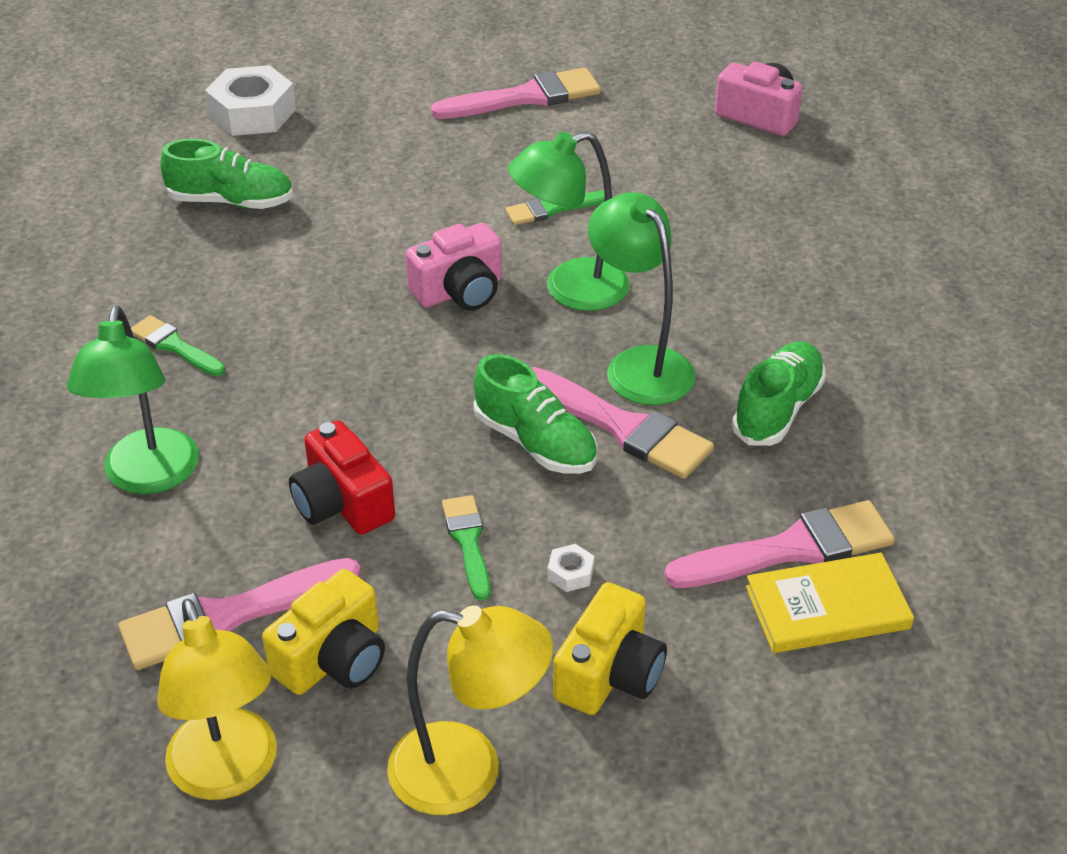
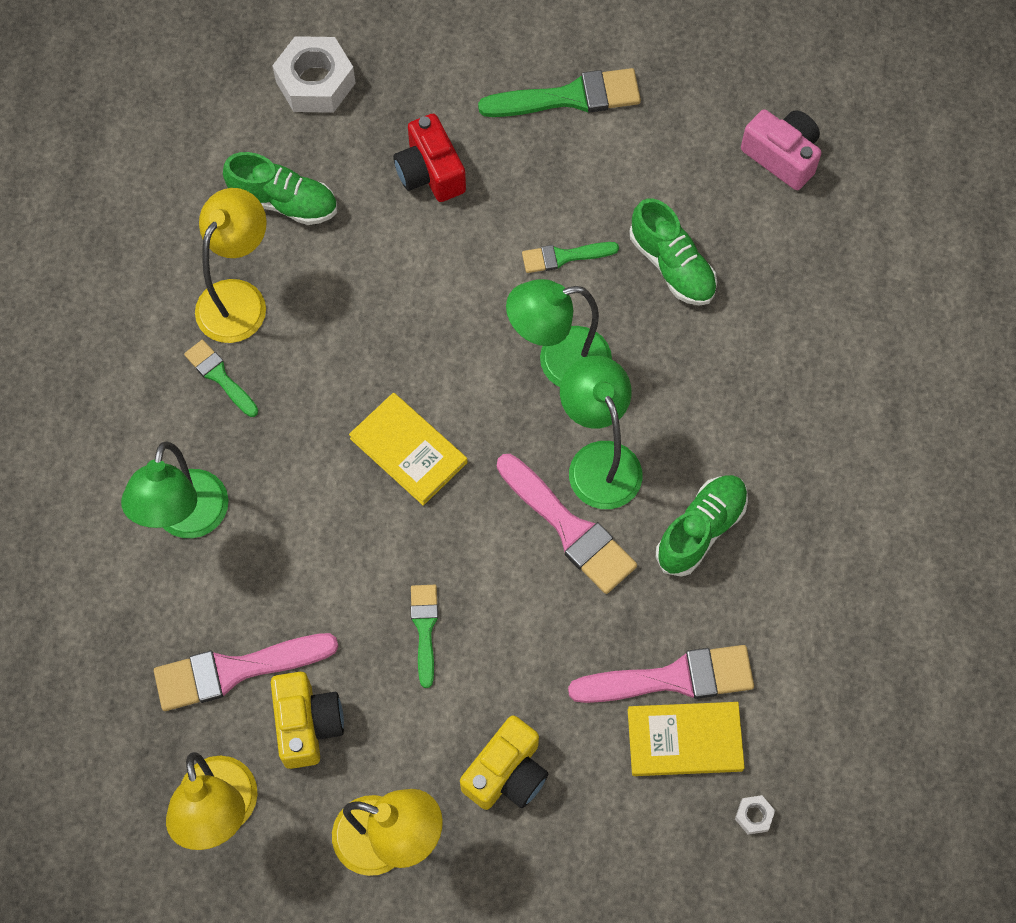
camera: 10 degrees right, 25 degrees up
(189, 280) = (239, 298): none -> yellow lamp
(333, 659) = (307, 724): yellow camera -> yellow camera turned 60 degrees counterclockwise
(342, 503) = (334, 573): red camera -> red camera (430, 172)
(413, 382) = (408, 450): none -> yellow book
(460, 291) = (465, 348): pink camera -> none
(525, 97) = (569, 97): pink brush -> green brush
(535, 442) = (496, 533): green shoe -> green shoe (672, 266)
(570, 573) = (497, 673): white nut -> white nut (754, 816)

